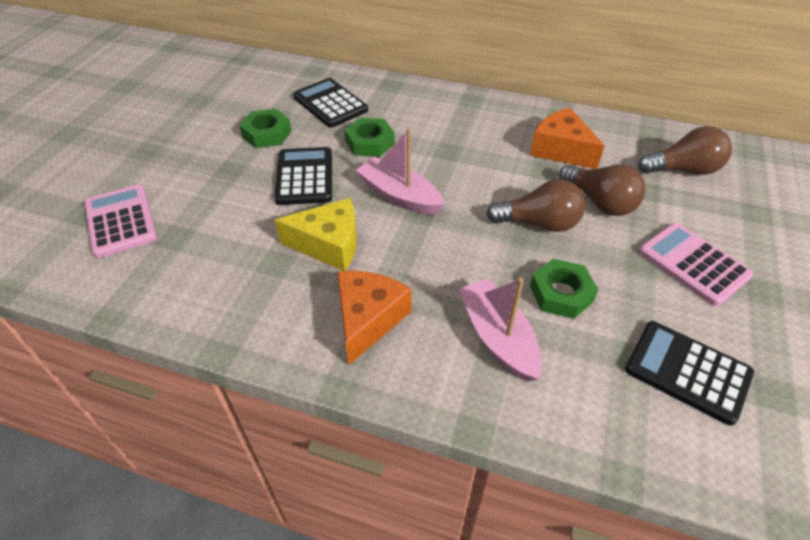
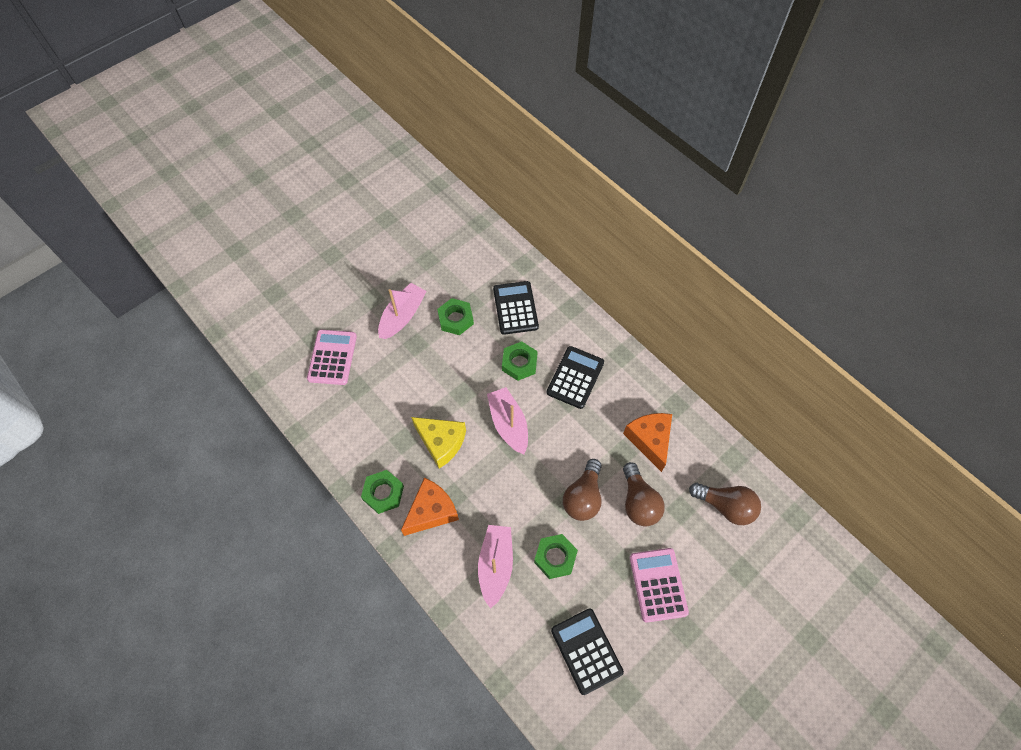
camera: 30 degrees right, 15 degrees up
(197, 152) = (402, 316): none -> pink boat
(285, 330) = (383, 493): none -> green nut
(305, 177) = (458, 375): black calculator -> black calculator (575, 377)
(539, 223) = (583, 497): brown light bulb -> brown light bulb turned 75 degrees clockwise

